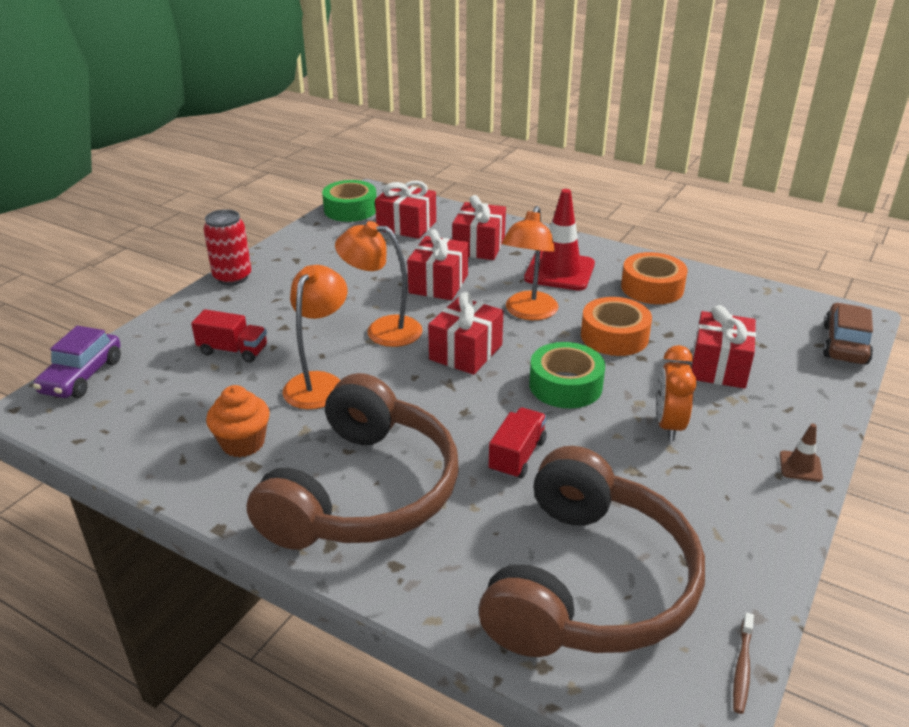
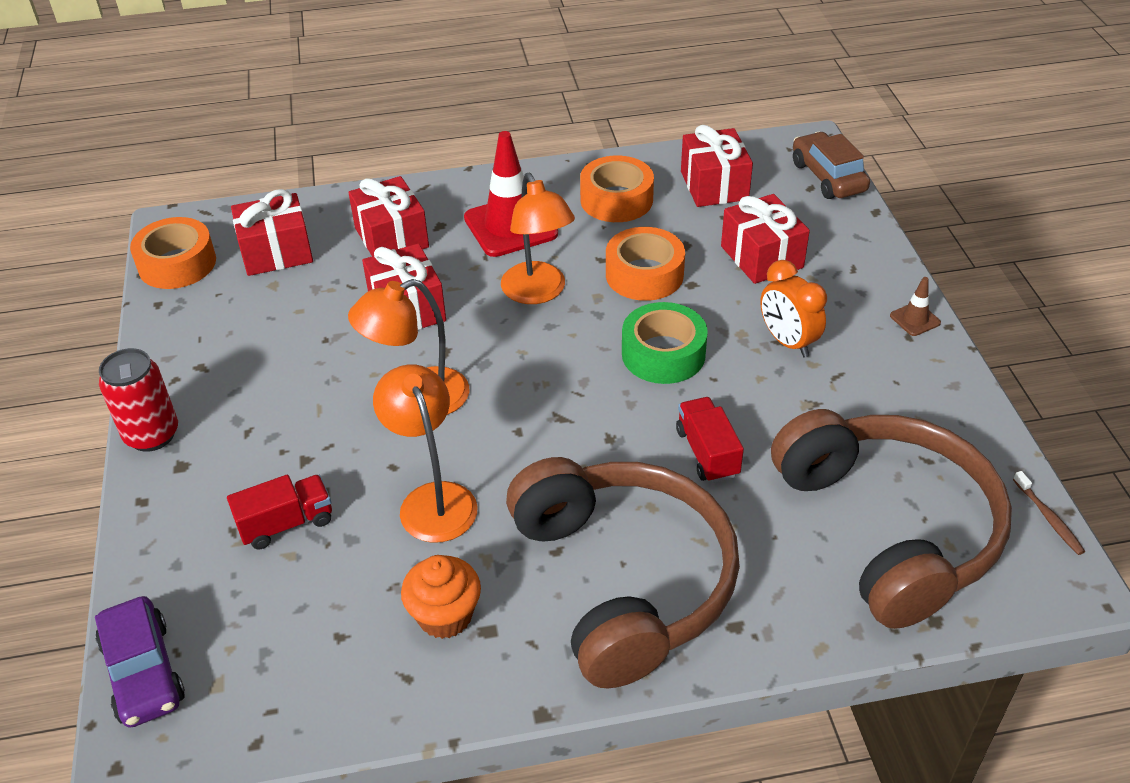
camera: 40 degrees left, 10 degrees up
(350, 209) = (177, 264): green tape -> orange tape
(466, 352) = (533, 373): red gift -> red gift (714, 185)

